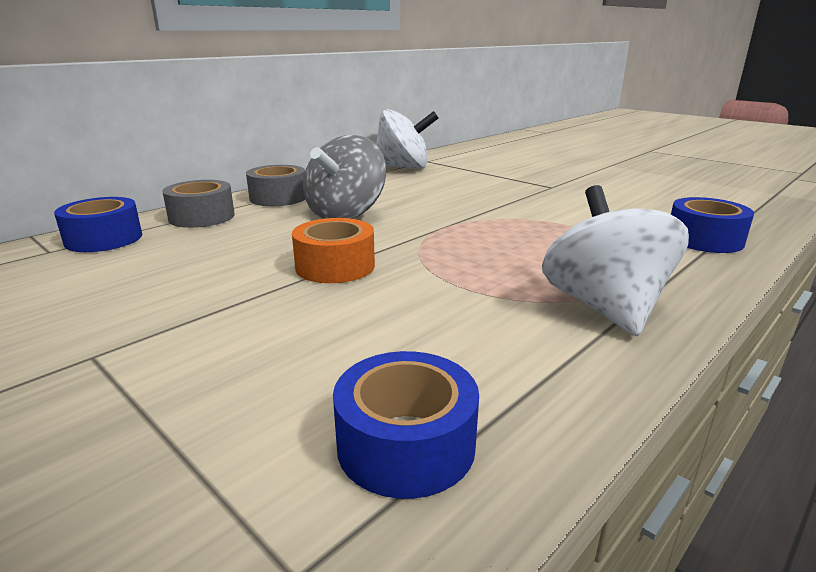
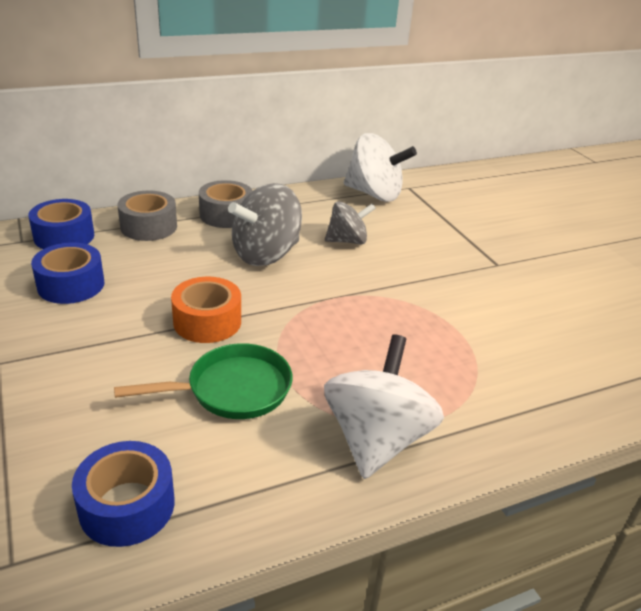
camera: 20 degrees right, 10 degrees up
(412, 194) = (347, 241): none -> grey spinning top
(419, 308) = (232, 389): none -> green pan
(704, 239) = (568, 389): blue tape -> blue tape (71, 285)

